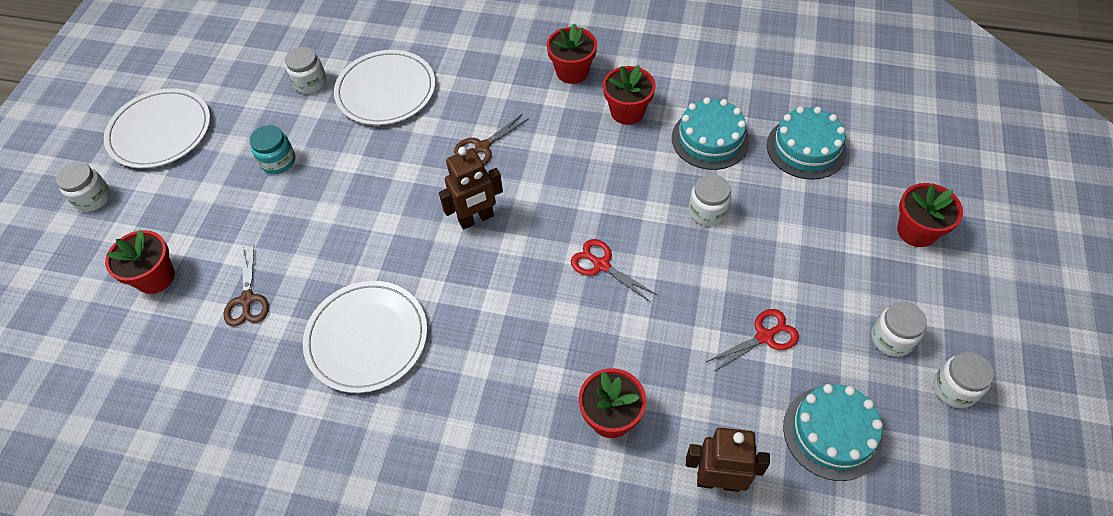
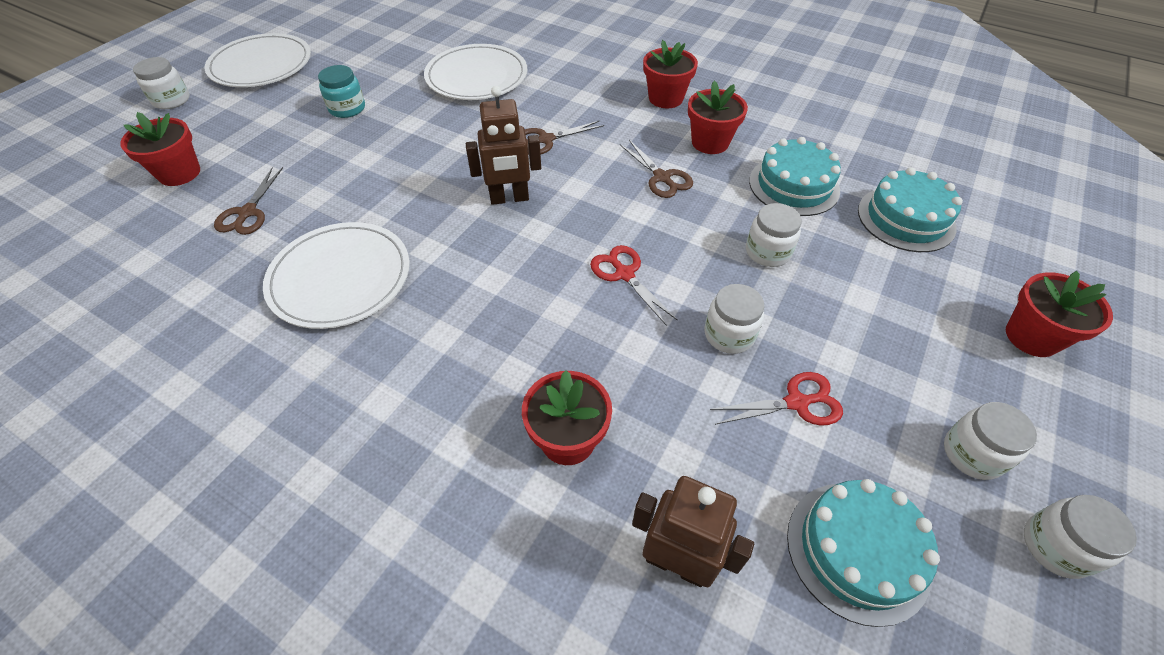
camera: 15 degrees right, 5 degrees down
(310, 82) = (412, 57): white jar -> white jar (729, 334)
(599, 161) = (662, 178): none -> brown scissors

